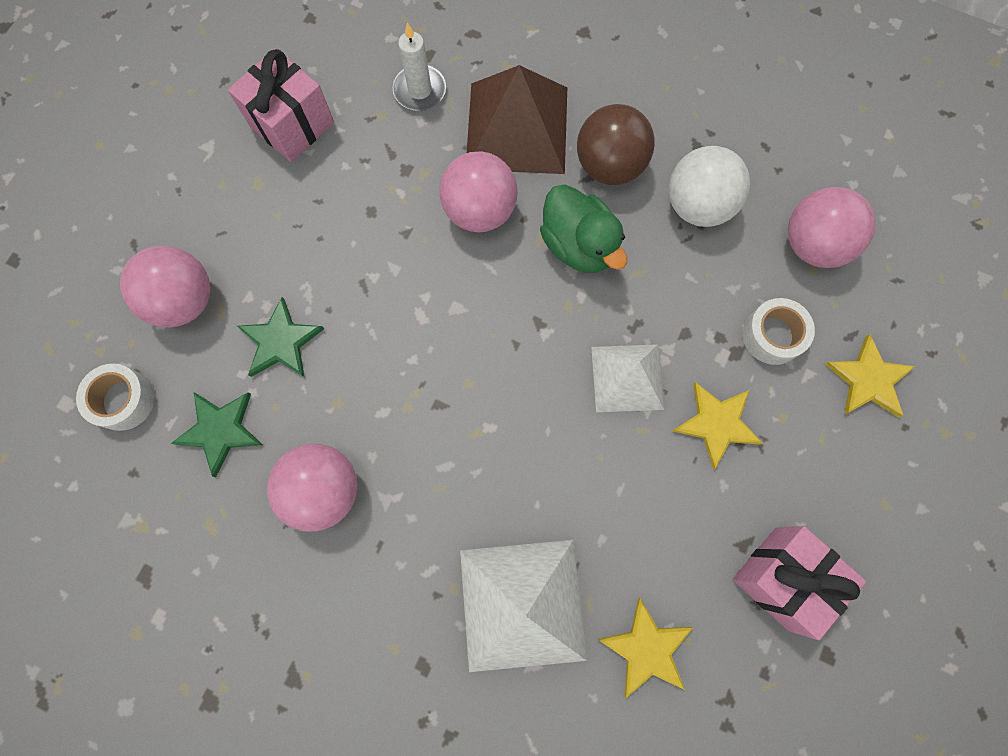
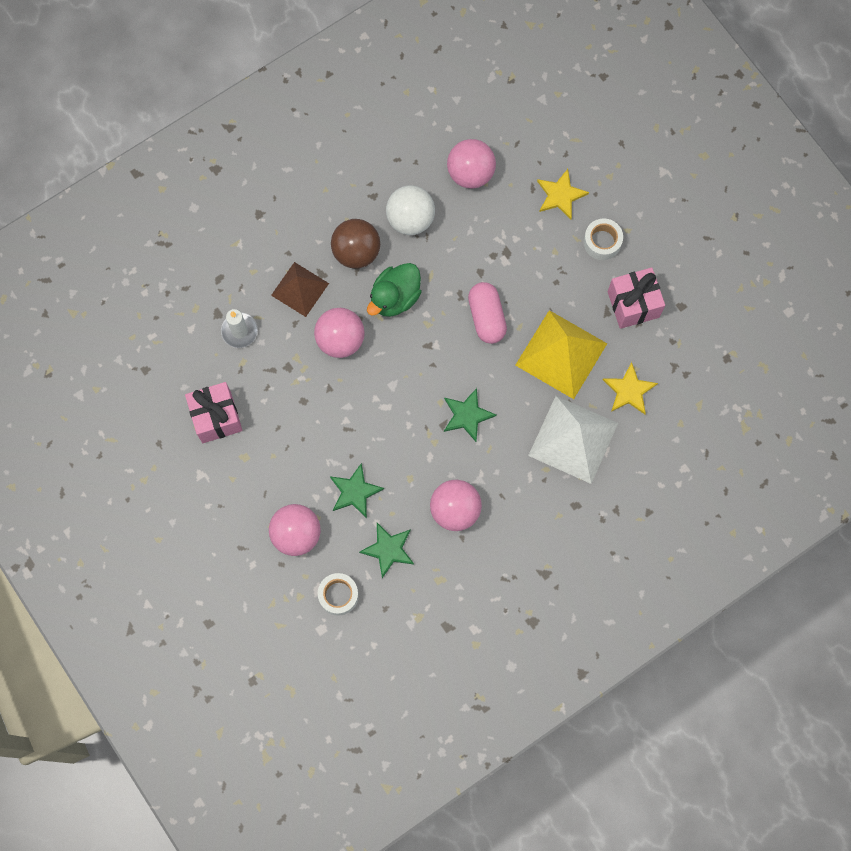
camera: 60 degrees left, 0 degrees up
(470, 430) = (467, 415): none -> green star
(517, 127) = (300, 289): brown pyramid -> brown pyramid, size x0.63
(578, 245) = (395, 297): green duck -> green duck turned 135 degrees clockwise
(627, 378) = (486, 317): white pyramid -> pink capsule
(638, 512) = (561, 354): none -> yellow pyramid
(716, 423) = (538, 286): yellow star -> none
(772, 335) = (508, 228): white tape -> white tape (602, 242)

